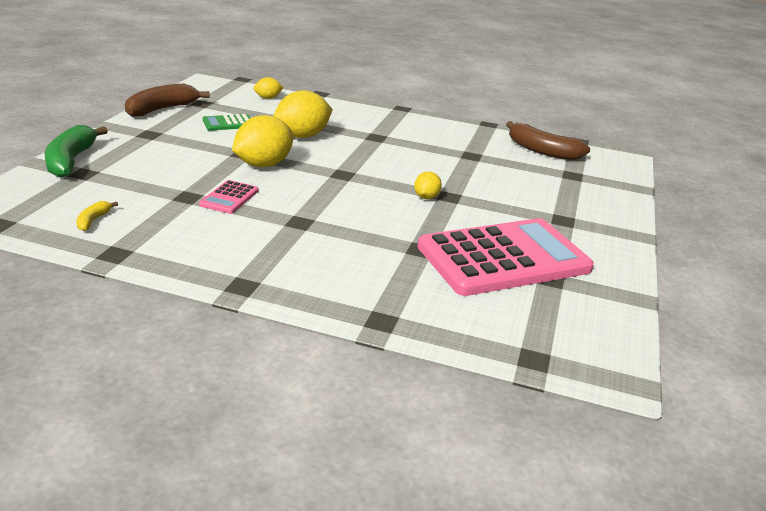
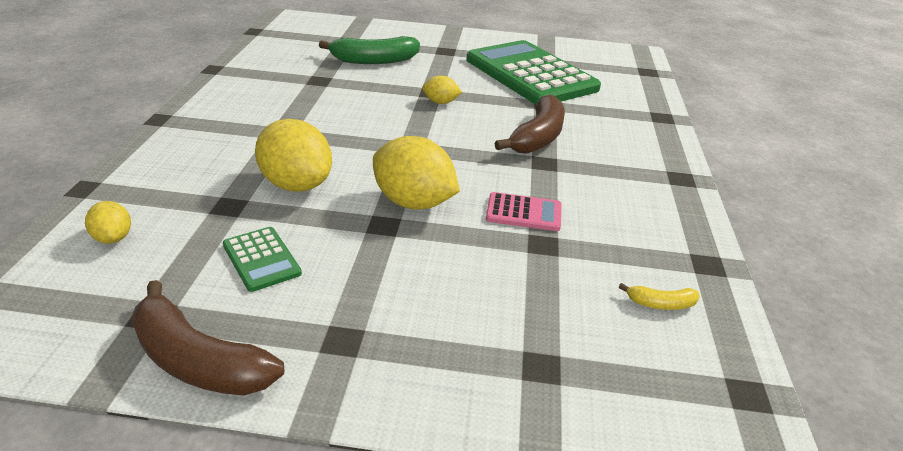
camera: 100 degrees left, 5 degrees up
(71, 161) = (506, 401): green banana -> green banana (374, 60)
(503, 258) = (530, 74): pink calculator -> green calculator
(541, 151) = (290, 48): brown banana -> brown banana (537, 137)

